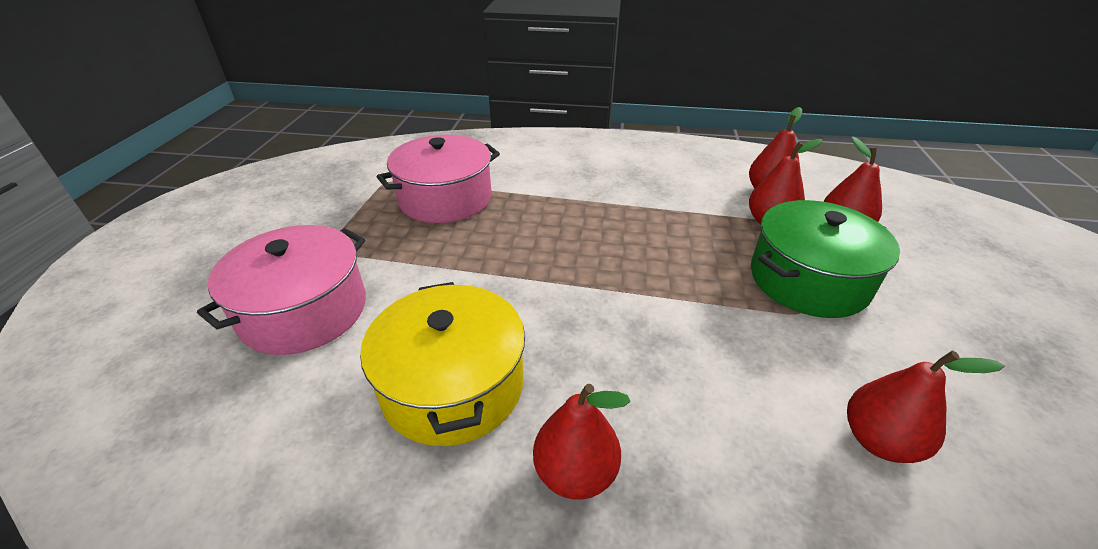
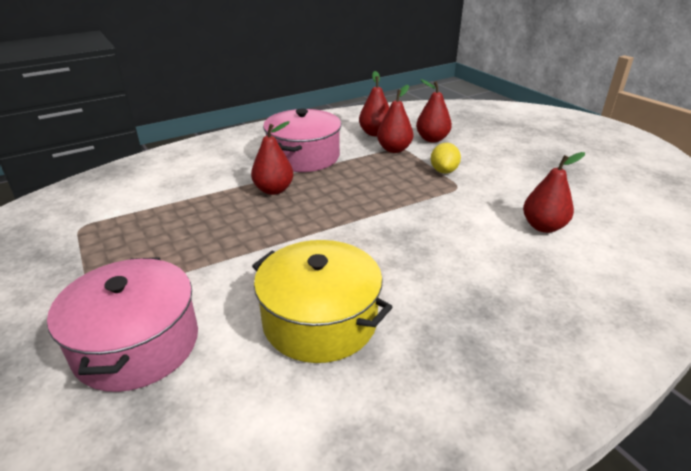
camera: 40 degrees left, 5 degrees down
(445, 198) = (156, 218): pink pot -> pink pot (304, 156)
(575, 473) = (441, 317): red pear -> red pear (273, 190)
(808, 280) = (444, 171): green pot -> yellow lemon

